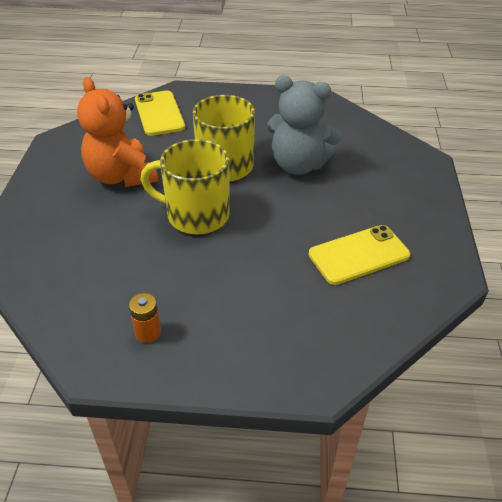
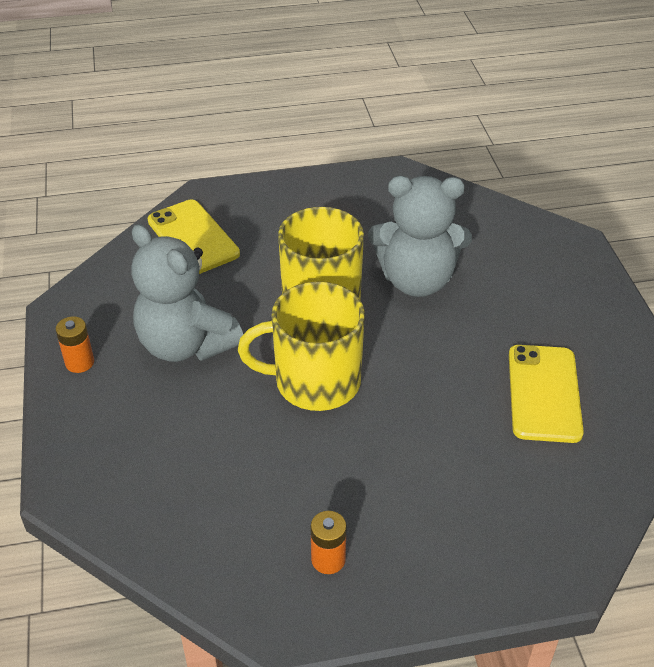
camera: 15 degrees left, 0 degrees up
(48, 174) = (79, 362): none -> orange battery
(121, 176) = (186, 344): orange teddy bear -> grey teddy bear
(359, 255) = (544, 393): yellow phone -> yellow phone turned 45 degrees counterclockwise

